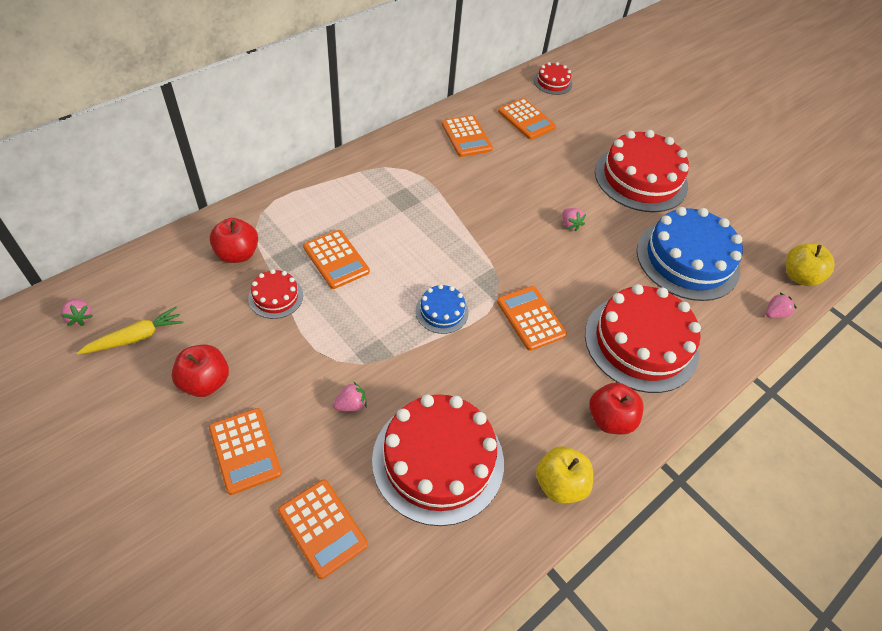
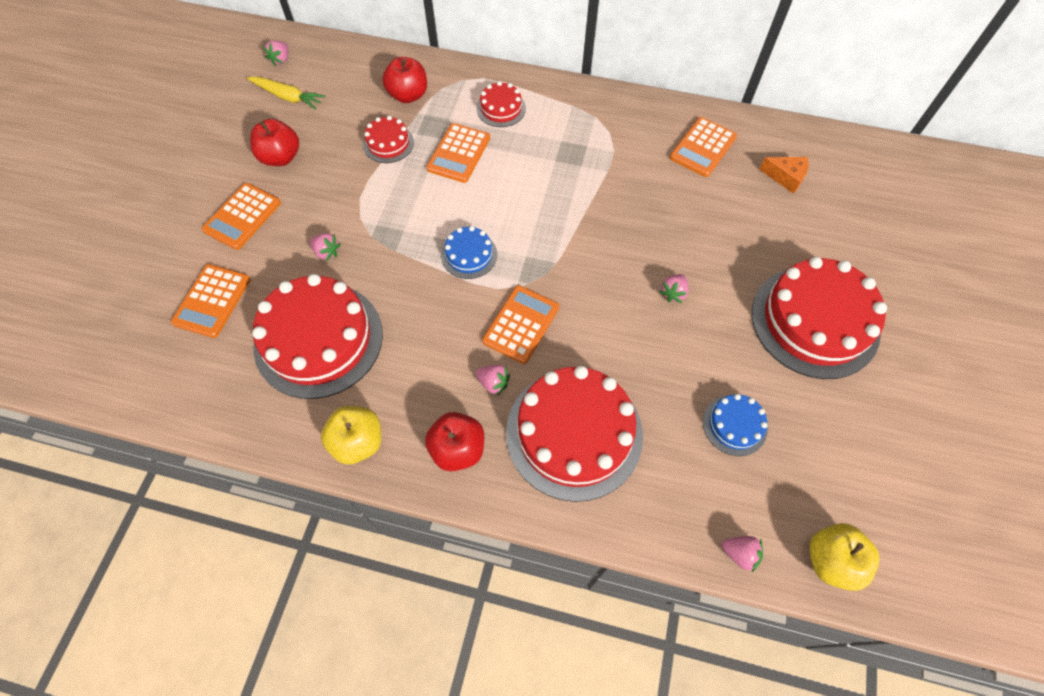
camera: 60 degrees right, 10 degrees up
(526, 119) = (785, 177): orange calculator -> orange cheese
(553, 82) = (874, 166): red cake -> red cake (501, 108)
(568, 364) = (493, 383): none -> pink strawberry
(687, 259) = (734, 425): blue cake -> blue cake, size x0.47

